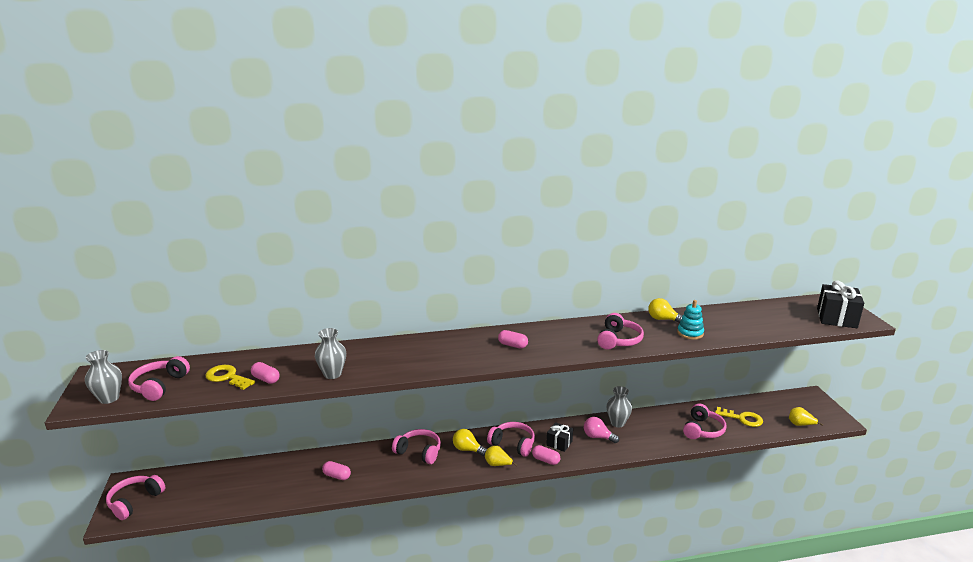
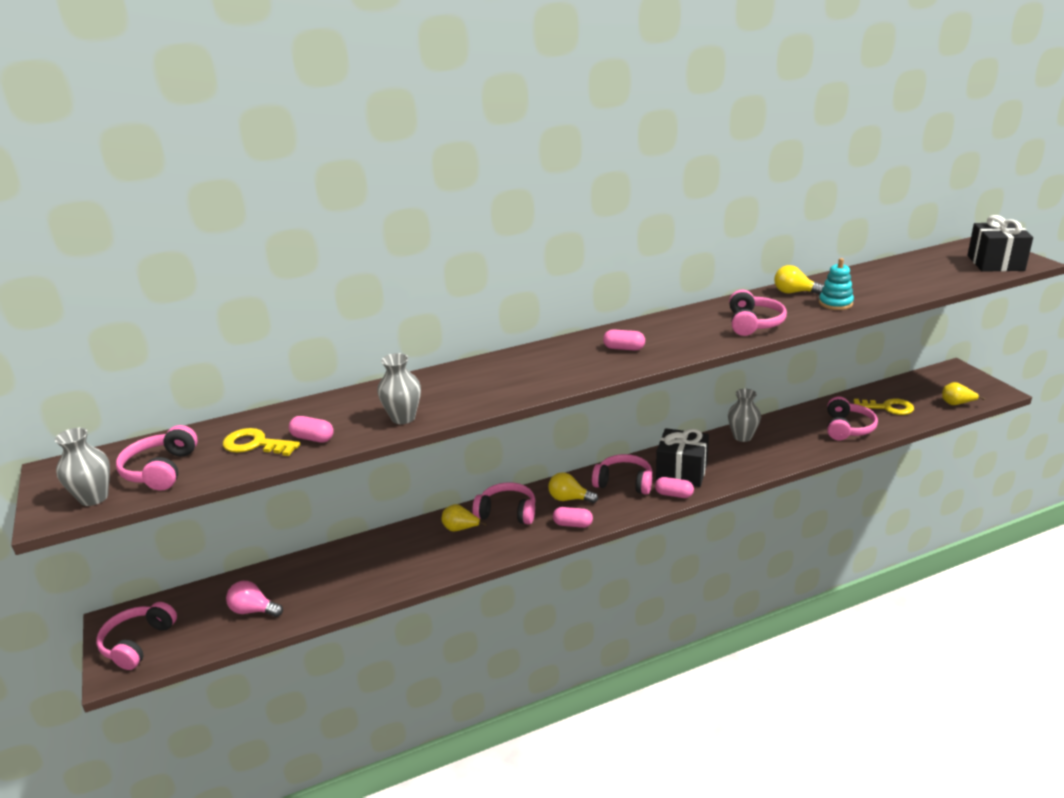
camera: 10 degrees left, 5 degrees up
(337, 476) = (410, 560): pink capsule -> pink capsule (573, 524)
(498, 465) = (616, 510): yellow pear -> yellow pear (460, 529)
(559, 443) = (681, 472): black gift -> black gift, size x1.70
(598, 437) = (726, 457): pink light bulb -> pink light bulb (253, 610)

